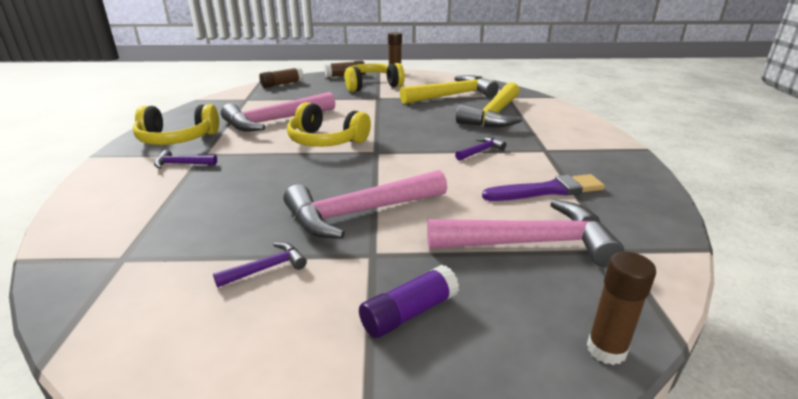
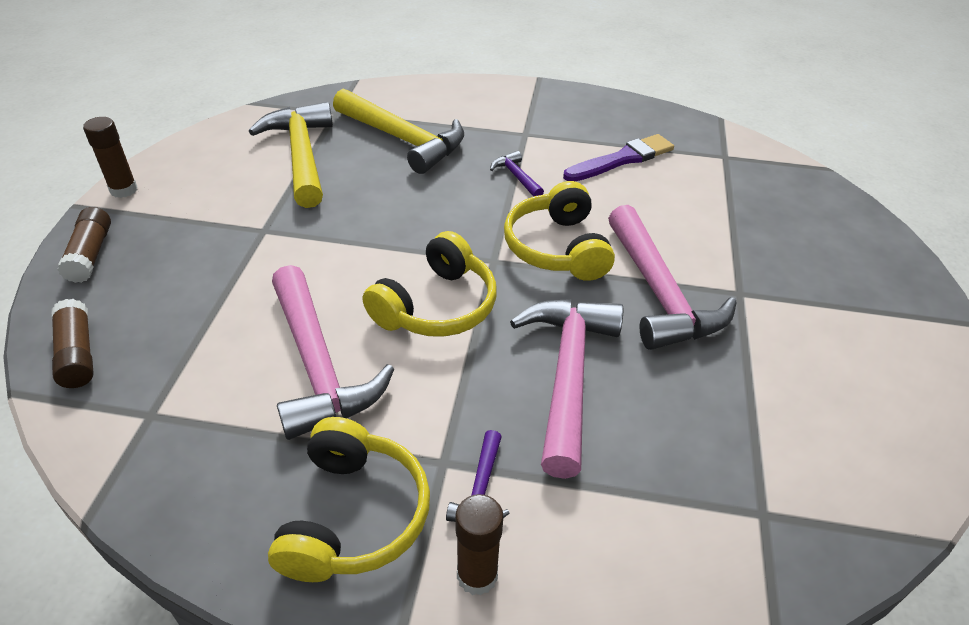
camera: 80 degrees left, 15 degrees up
(267, 268) = (770, 372): purple hammer -> none
(372, 86) = (188, 228): yellow headphones -> yellow headphones (557, 248)
(409, 313) = (823, 282): purple glue stick -> none
(530, 243) = (717, 195): pink hammer -> pink hammer (567, 374)
(547, 190) = (621, 159): purple brush -> purple brush turned 60 degrees clockwise
(606, 350) = (843, 199): brown glue stick -> brown glue stick (477, 575)

